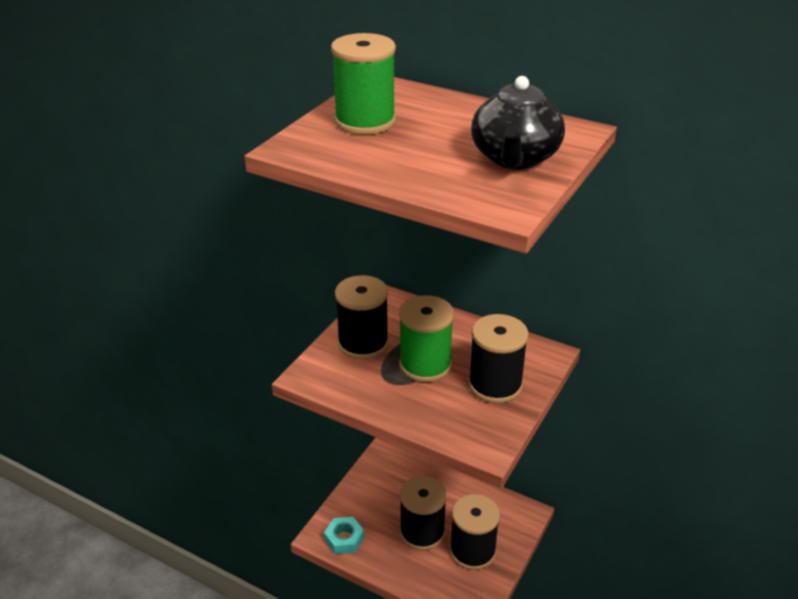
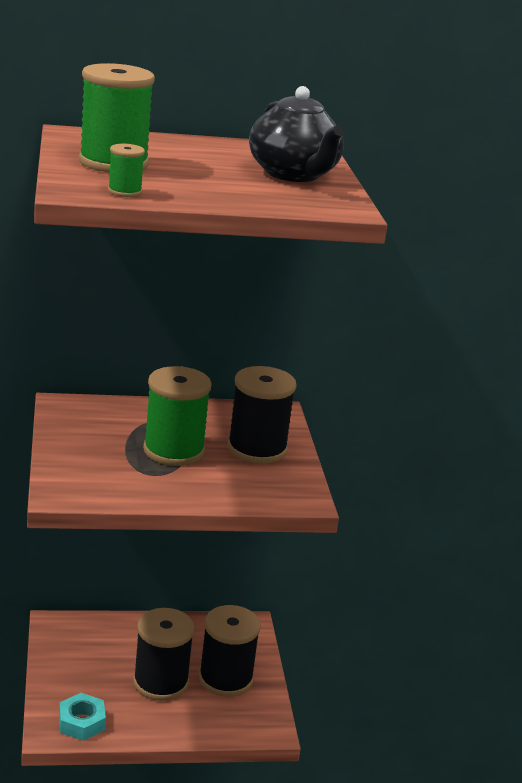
camera: 40 degrees left, 10 degrees down
(329, 155) = (124, 191): none -> green spool
(363, 343) = (89, 449): black spool -> none

